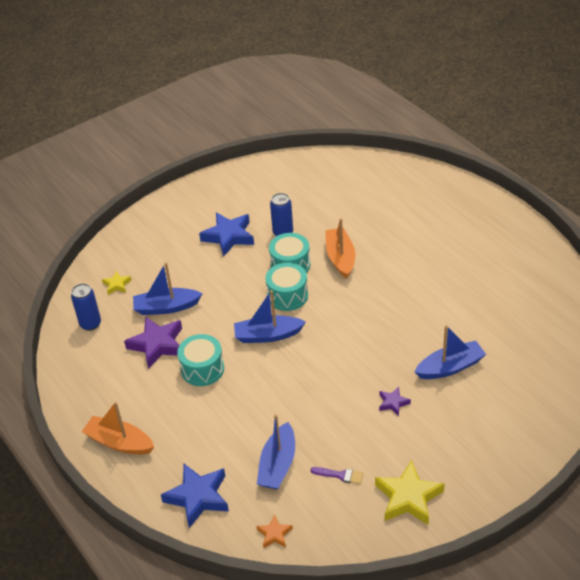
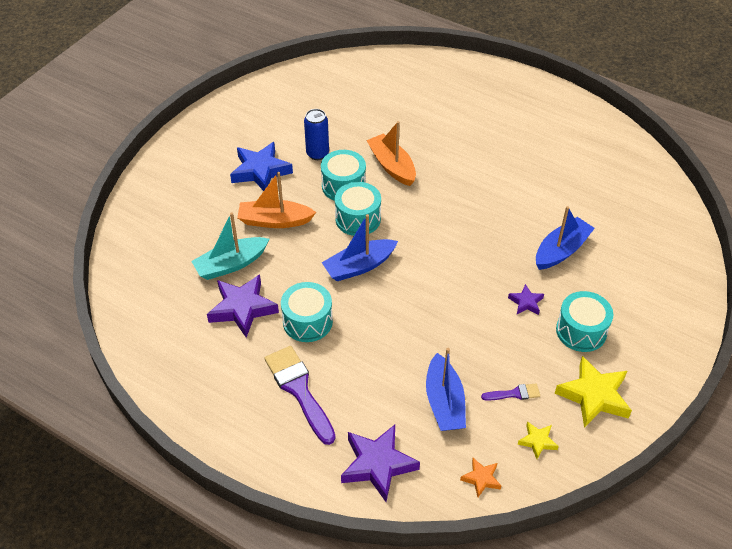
camera: 25 degrees left, 5 degrees up
(90, 324) = (152, 305): blue can -> none
(117, 285) = (160, 253): yellow star -> yellow star (537, 441)
(119, 442) = (256, 430): orange boat -> orange boat (274, 221)
(166, 307) = (231, 264): blue boat -> turquoise boat
(168, 421) = (299, 390): none -> purple brush
(198, 497) = (378, 465): blue star -> purple star
(428, 440) = (581, 331): none -> turquoise drum

